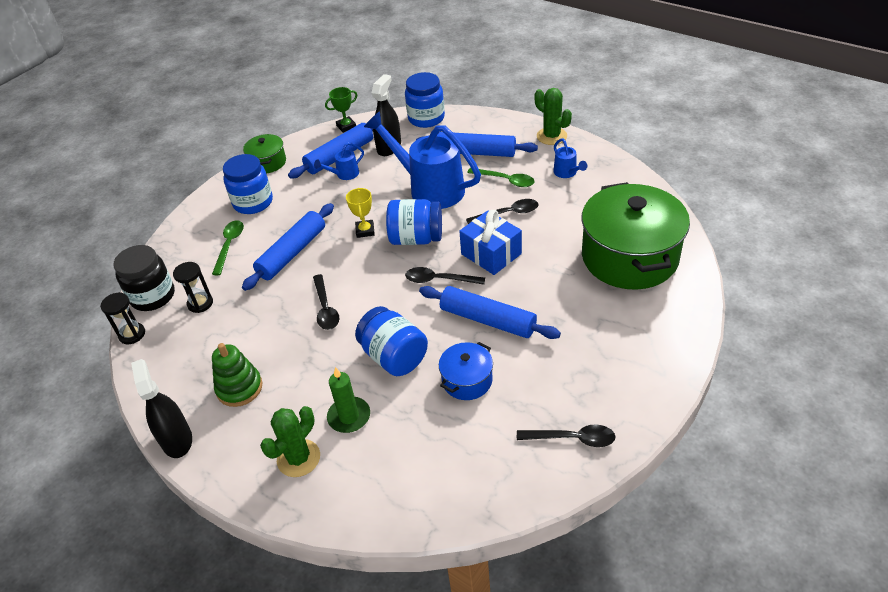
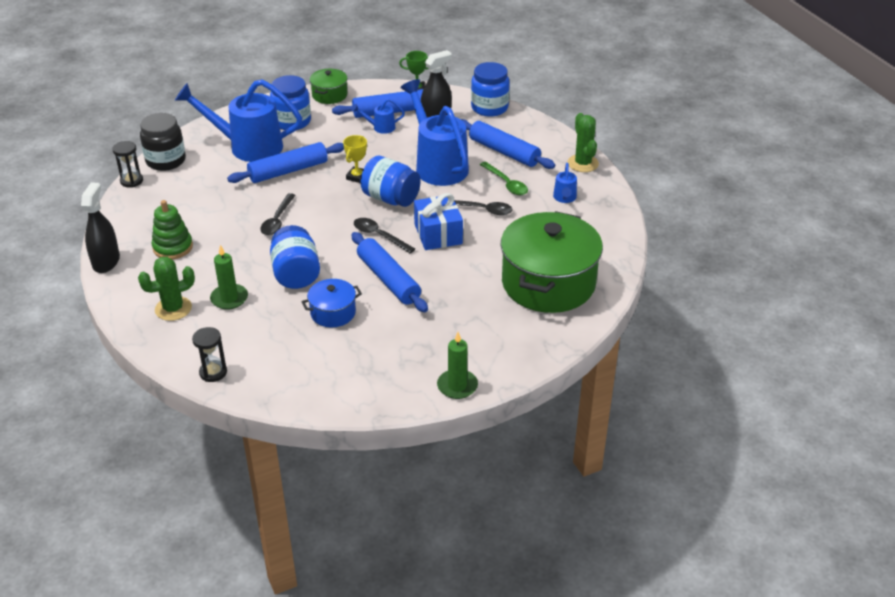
camera: 25 degrees right, 5 degrees down
(200, 303) = (193, 179): black hourglass -> black hourglass (213, 372)
(229, 245) = (248, 146): green spoon -> blue watering can
(573, 439) = (371, 384): black spoon -> none
(651, 398) = (457, 386): none -> green candle

